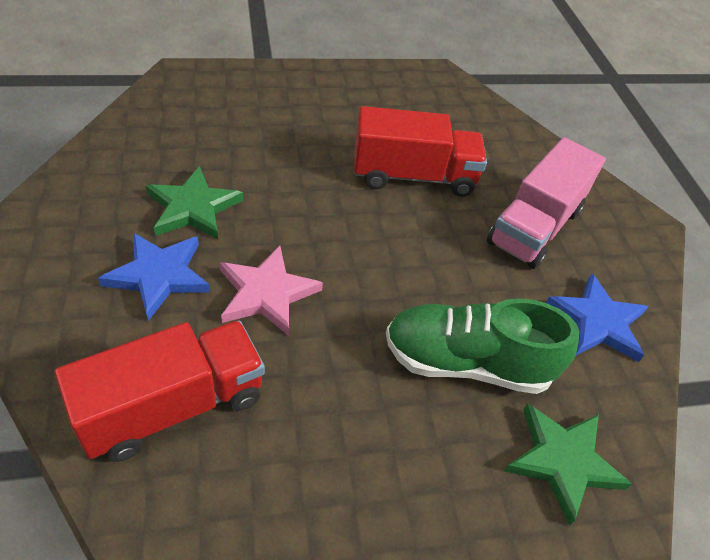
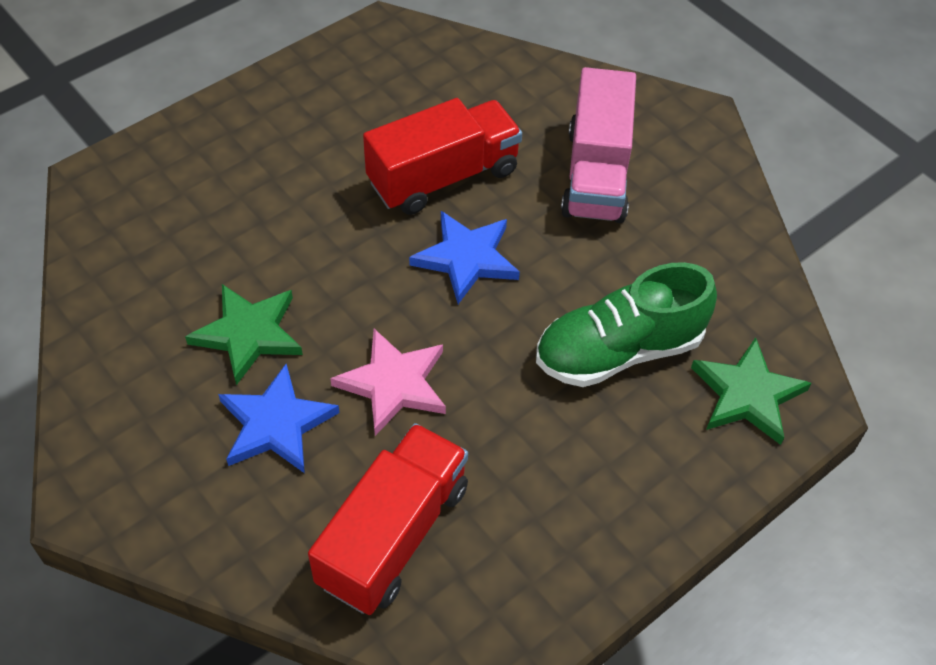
camera: 25 degrees left, 5 degrees up
(597, 322) = (707, 247): blue star -> blue star (466, 258)

